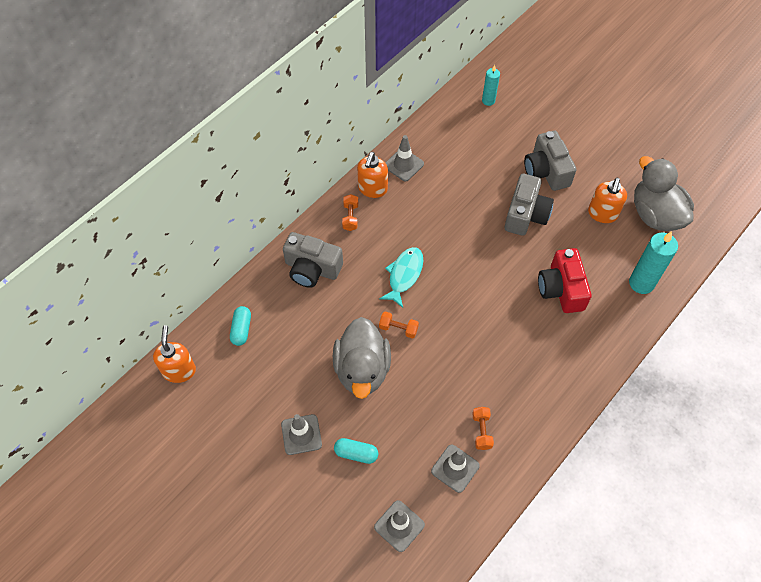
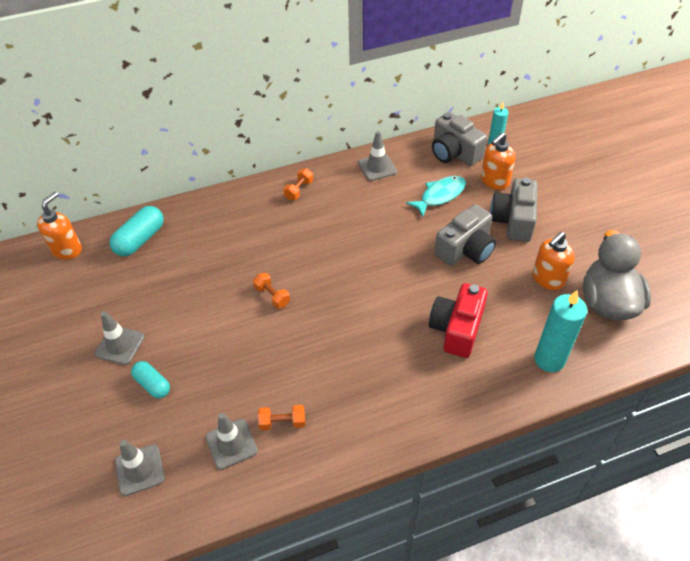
camera: 30 degrees right, 10 degrees down
(241, 329) = (140, 239): turquoise capsule -> turquoise capsule, size x1.54
(312, 269) = (235, 217): grey camera -> grey camera (454, 153)
(362, 370) = (214, 316): grey duck -> none
(372, 189) = (335, 176): orange soap dispenser -> orange soap dispenser (494, 181)
(404, 275) = (311, 254): turquoise fish -> turquoise fish (440, 195)
(481, 431) = (282, 422): orange dumbbell -> orange dumbbell turned 60 degrees clockwise

